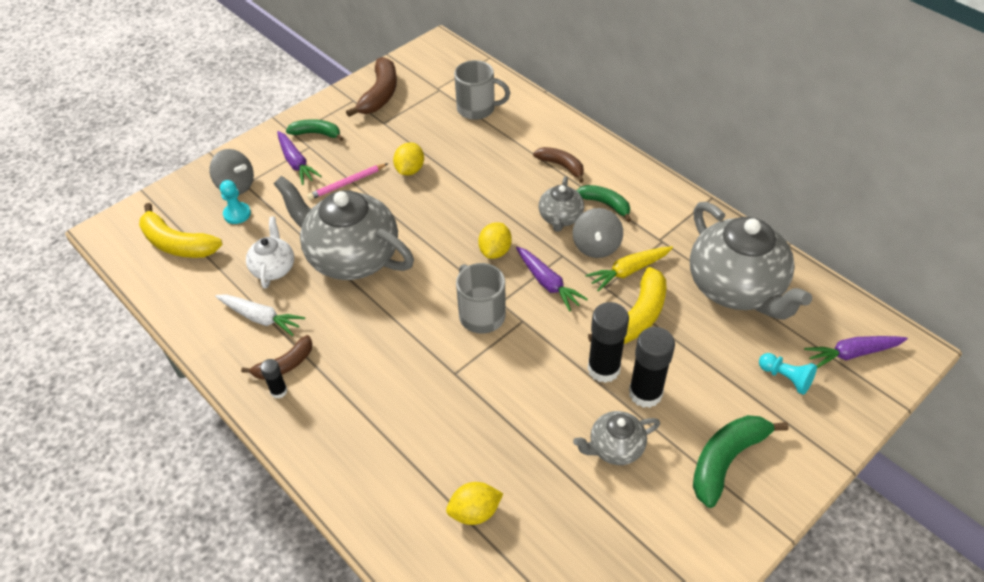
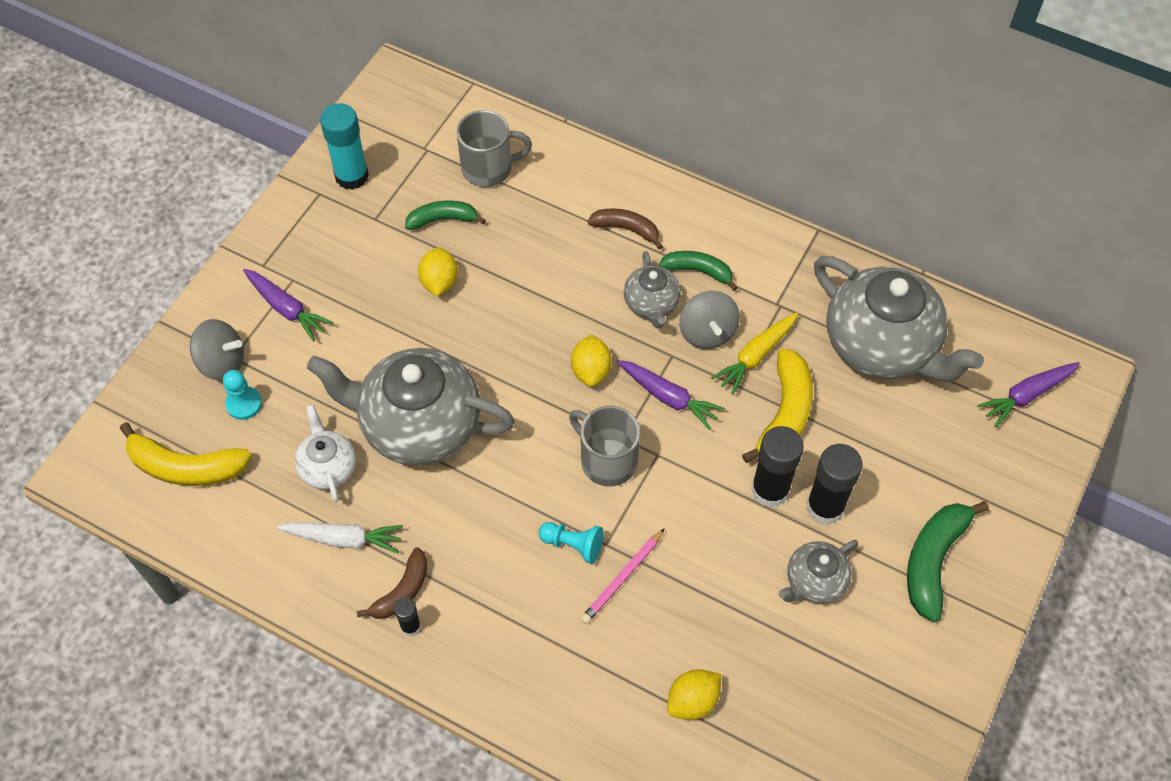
camera: 20 degrees left, 10 degrees up
(316, 133) = (293, 257): green banana -> green banana (442, 219)
(347, 183) = (367, 322): pink pencil -> pink pencil (622, 578)
(380, 95) = (351, 176): brown banana -> turquoise glue stick
(786, 378) = (966, 445): turquoise pawn -> turquoise pawn (573, 545)

